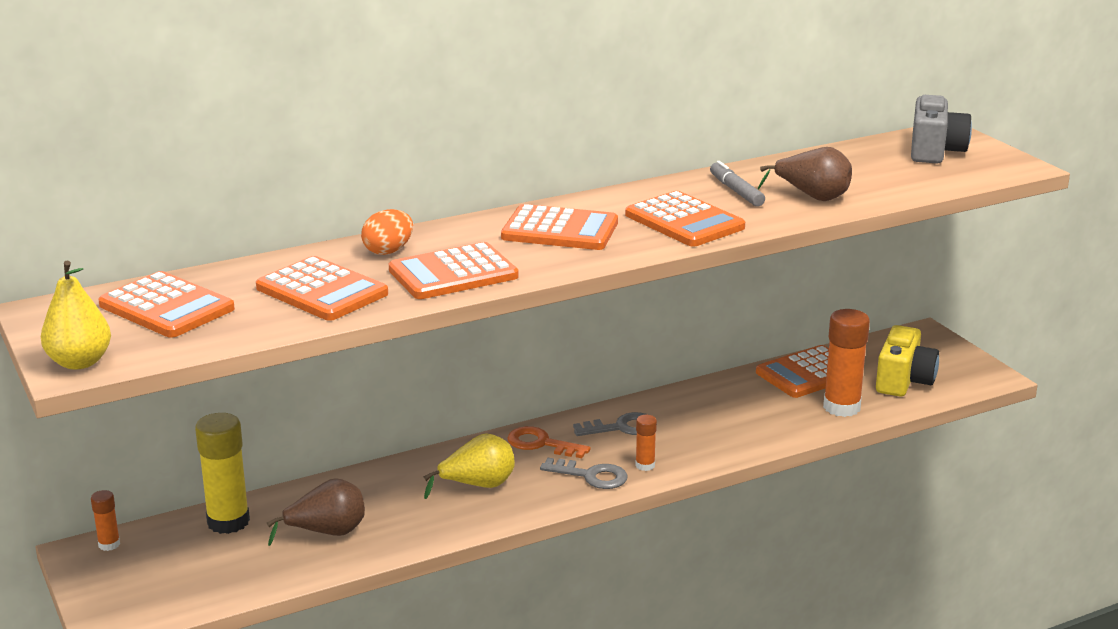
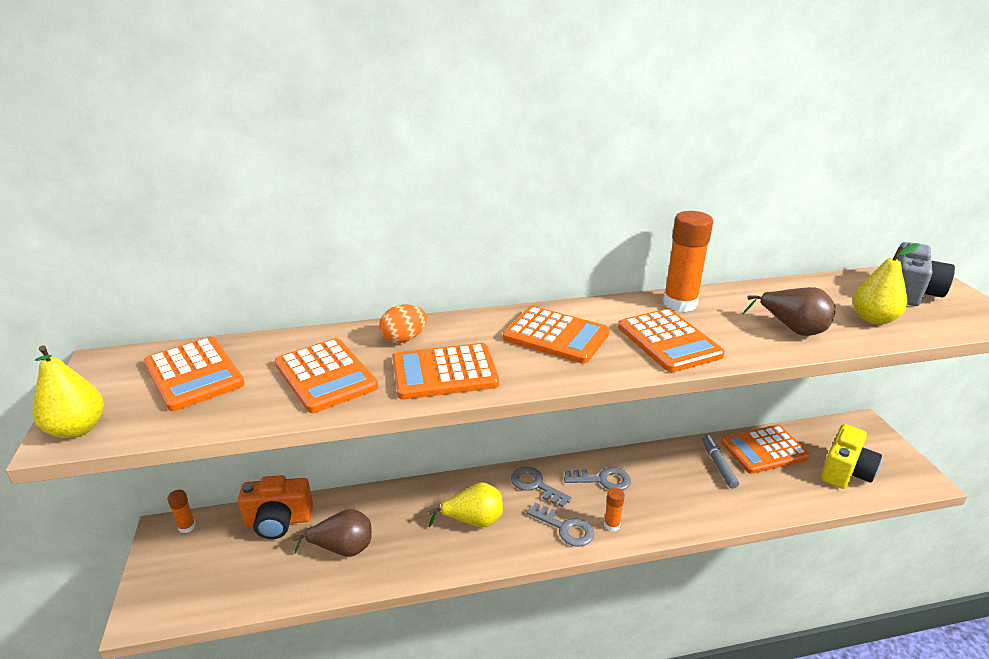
camera: 15 degrees right, 5 degrees up
(228, 522) = (278, 521): yellow glue stick -> orange camera
(541, 443) = (535, 485): orange key -> grey key
(736, 191) = (722, 313): grey marker -> grey marker (718, 465)
(841, 407) = (788, 491): orange glue stick -> orange glue stick (680, 303)
(895, 180) = (873, 319): none -> yellow pear

